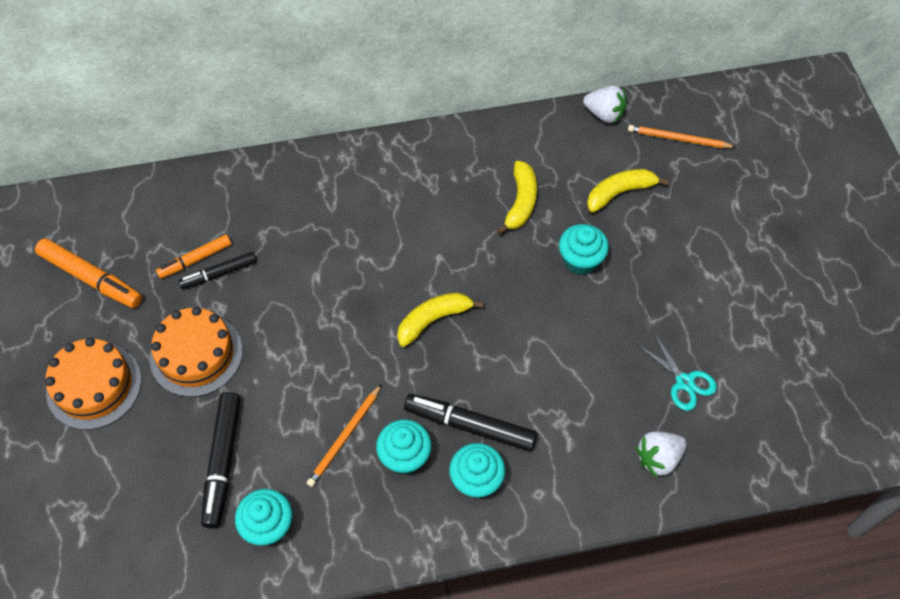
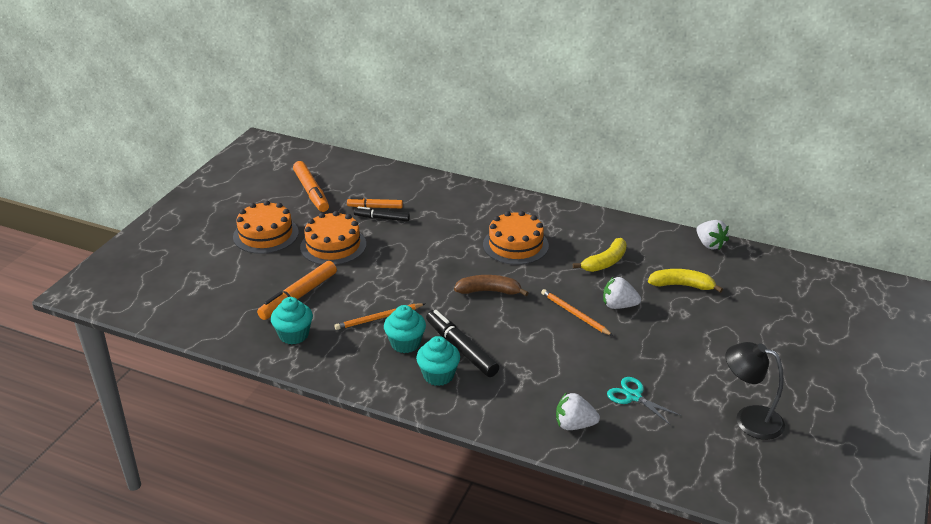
camera: 35 degrees right, 25 degrees down
(223, 462) = (299, 296): black marker -> orange marker
(407, 230) = (515, 245): none -> orange cake
(433, 320) = (489, 291): yellow banana -> brown banana
(580, 260) = (619, 306): turquoise cupcake -> white strawberry
(678, 139) = (755, 277): orange pencil -> orange pencil (574, 314)
(684, 382) = (633, 396): turquoise scissors -> turquoise scissors turned 135 degrees clockwise
(802, 343) = (749, 419): none -> black lamp

